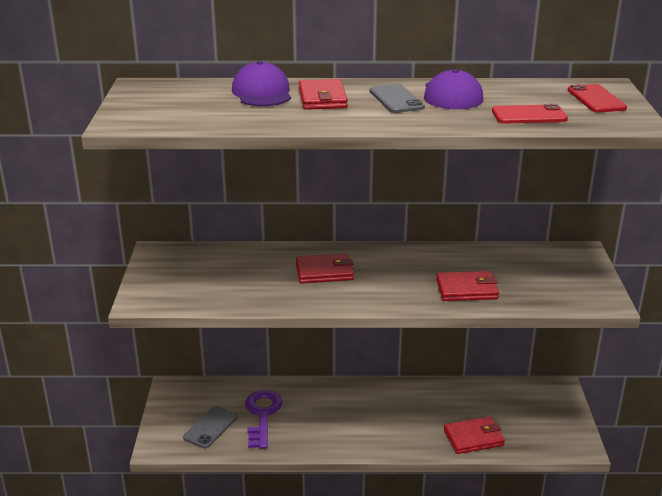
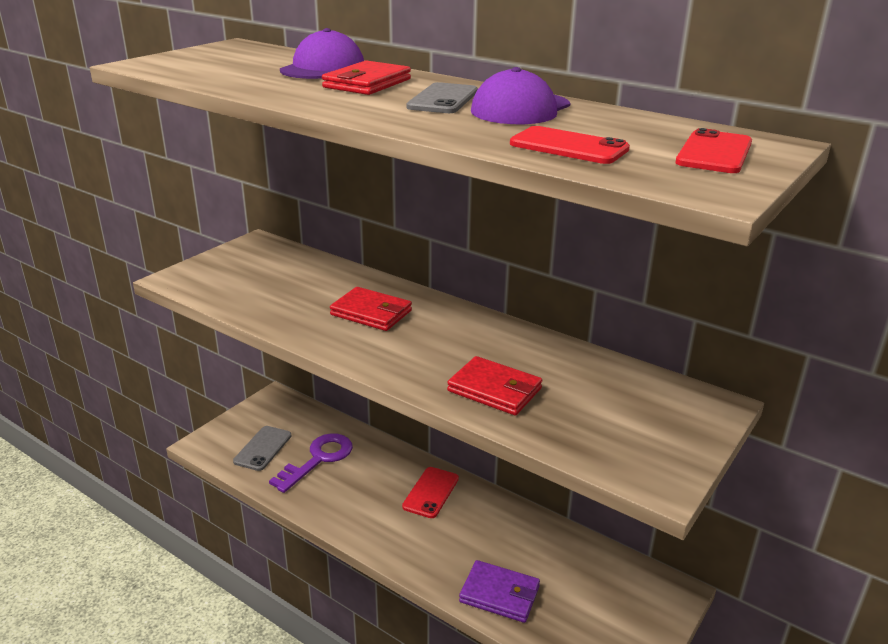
camera: 35 degrees right, 0 degrees up
(210, 427) = (263, 448): grey phone -> grey phone turned 45 degrees counterclockwise
(365, 400) = (431, 492): none -> red phone
(473, 438) = (499, 594): red wallet -> purple wallet

